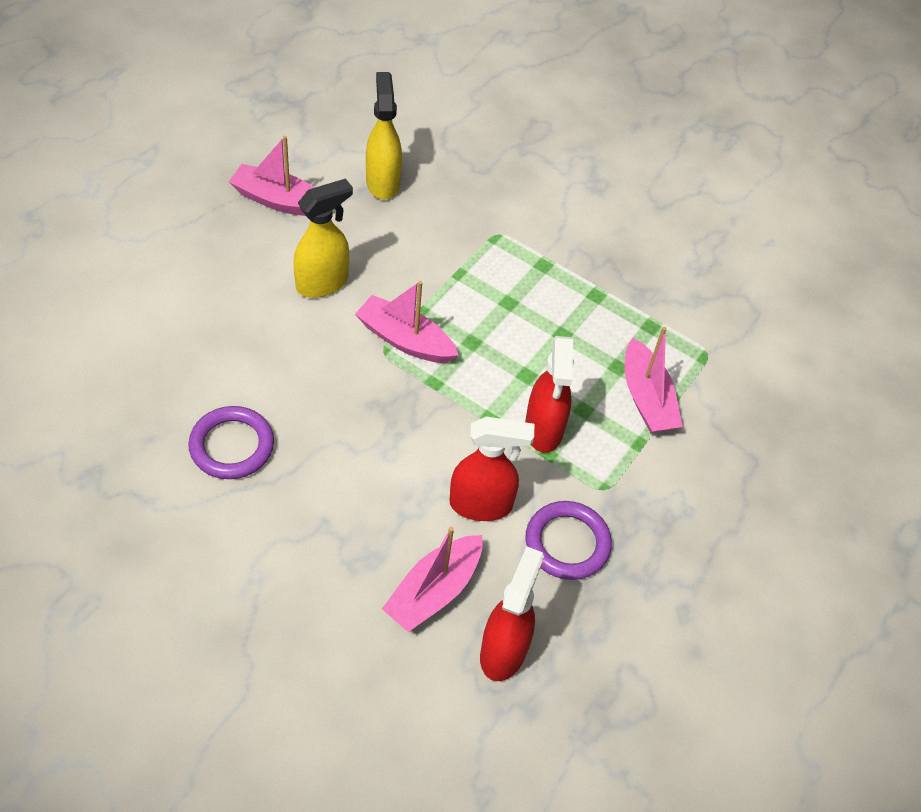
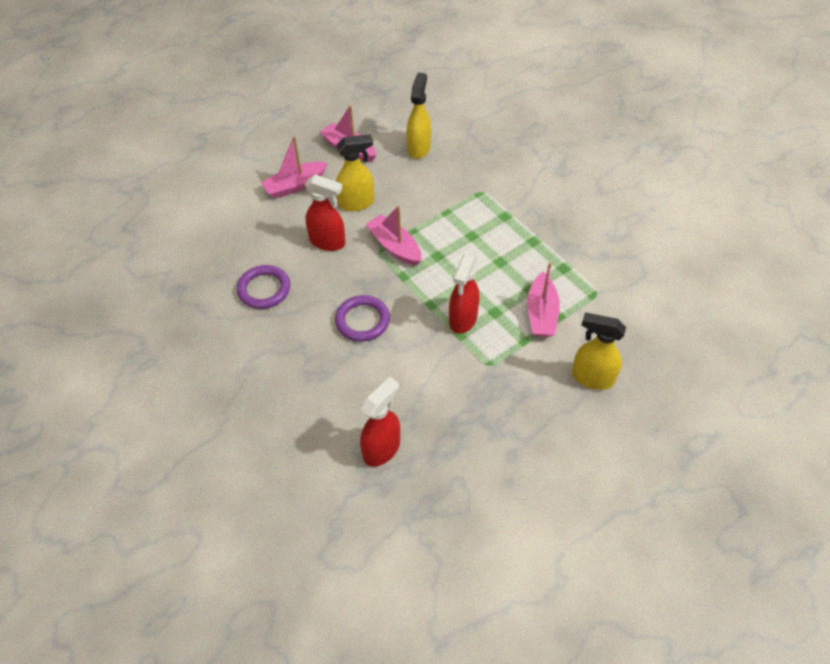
camera: 25 degrees right, 0 degrees up
(434, 591) = (352, 402): pink boat -> pink boat (295, 186)
(481, 505) = (403, 357): red spray bottle -> red spray bottle (328, 242)
(567, 543) = (450, 393): purple ring -> purple ring (362, 320)
(746, 476) = (592, 378): none -> yellow spray bottle

